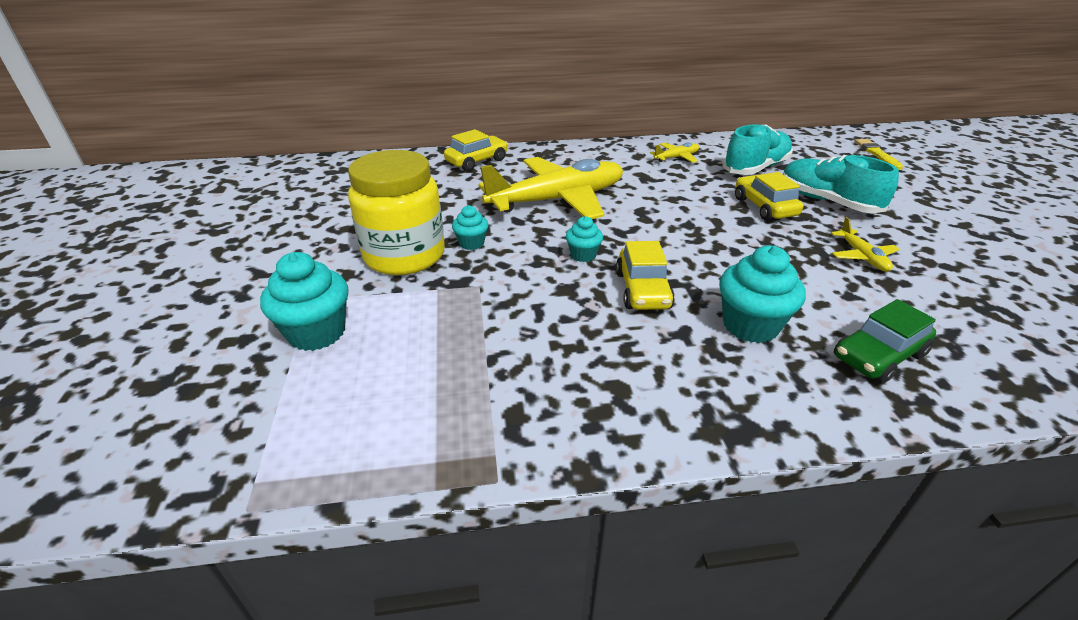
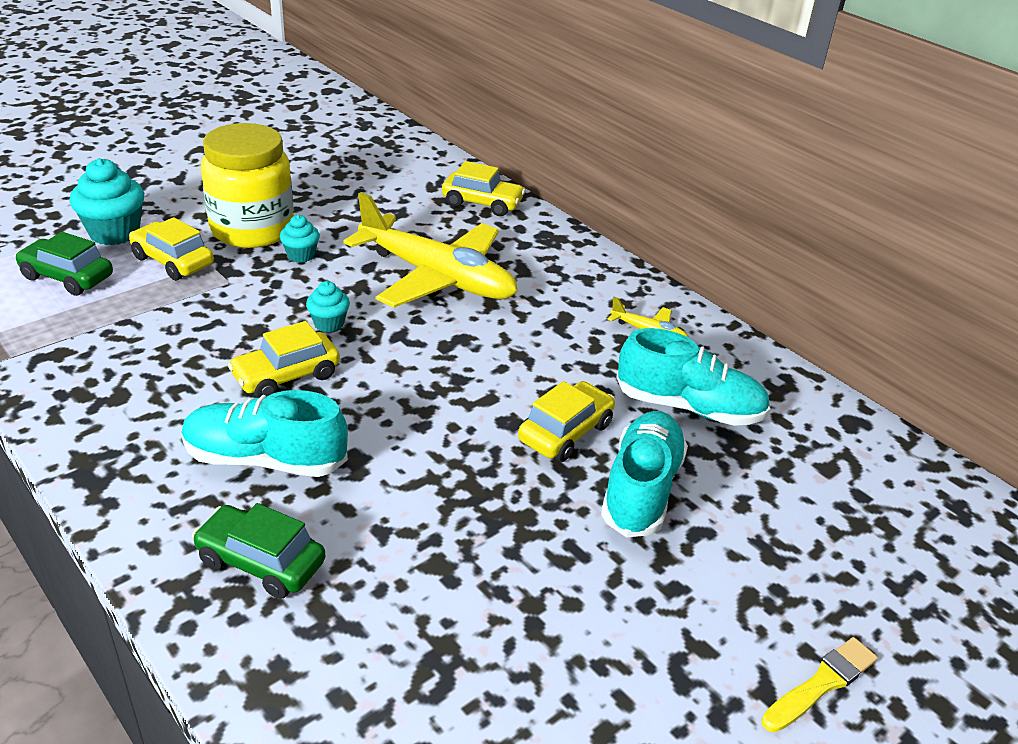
camera: 55 degrees right, 0 degrees up
(371, 382) = (67, 277): none -> green car
(412, 308) = (173, 261): none -> yellow car
(750, 325) = (265, 459): turquoise cupcake -> turquoise shoe
(862, 257) = (493, 535): yellow plane -> none
(877, 154) = (903, 532): yellow brush -> yellow brush (821, 684)

